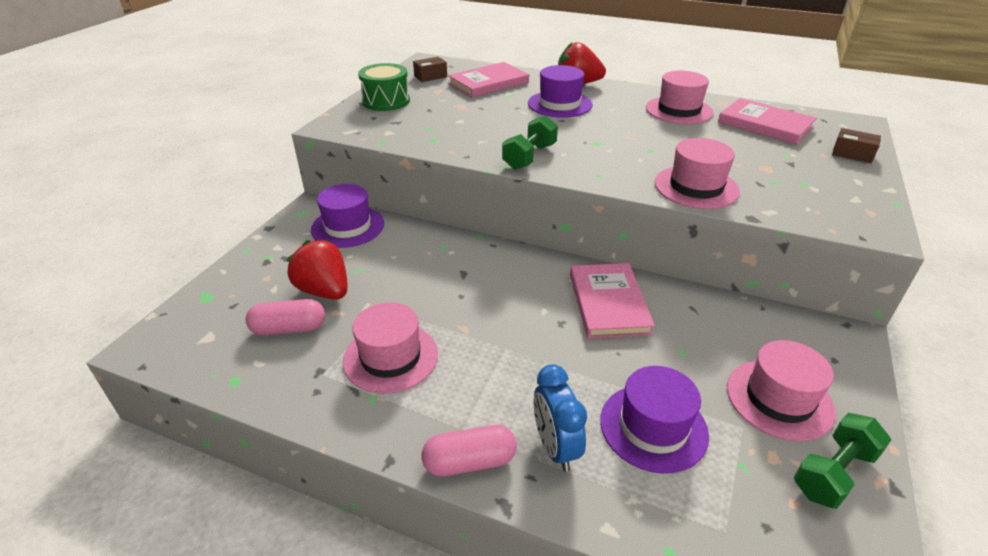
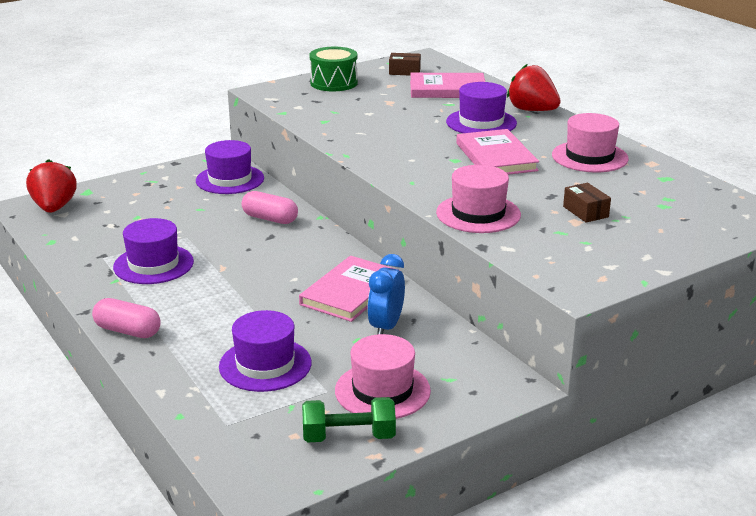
camera: 35 degrees right, 10 degrees down
(289, 328) = (113, 227): pink capsule -> pink capsule (270, 219)
(324, 291) = (162, 214): red strawberry -> red strawberry (54, 208)
(390, 357) = (153, 264): pink hat -> purple hat
(529, 157) = (379, 154): green dumbbell -> none
(555, 447) = (187, 346): blue clock -> blue clock (386, 327)
(765, 124) = (655, 191): pink book -> pink book (496, 157)
(852, 154) = (693, 238): brown box -> brown box (585, 212)

